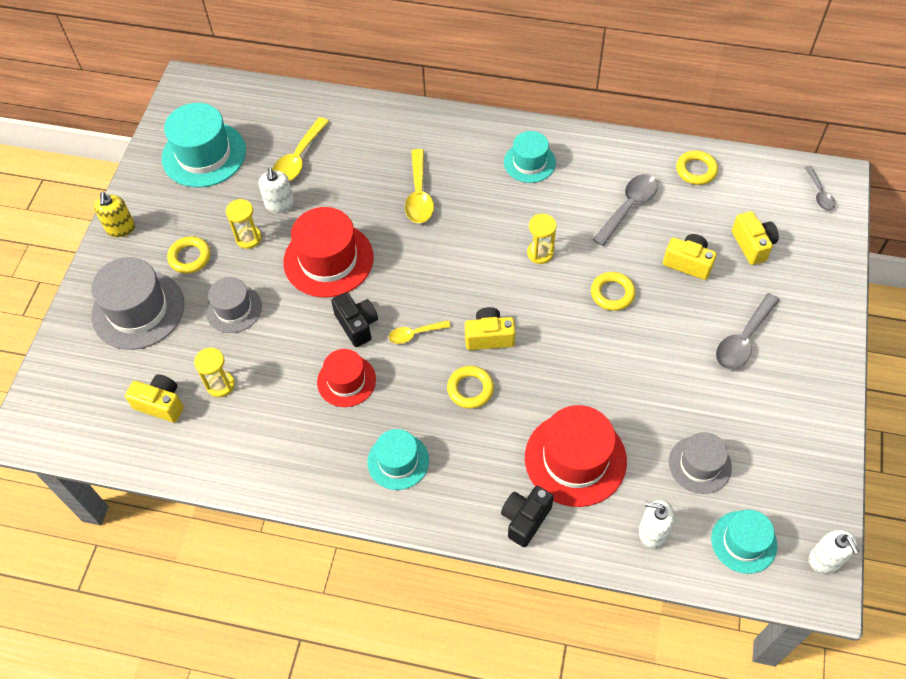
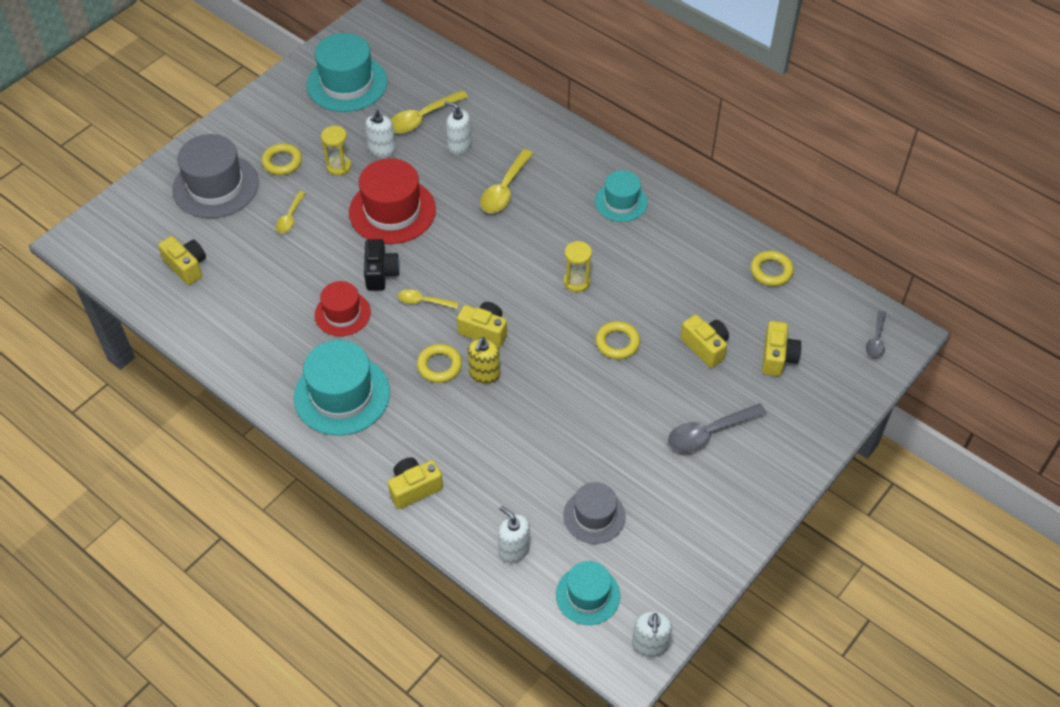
camera: 25 degrees right, 5 degrees down
(120, 228) = (243, 116): yellow soap dispenser -> yellow soap dispenser (484, 374)
(220, 385) = (241, 272): yellow hourglass -> none
(233, 309) = (290, 217): grey hat -> yellow spoon
(350, 171) = (459, 146): none -> white soap dispenser
(398, 461) = (342, 395): turquoise hat -> turquoise hat, size x1.64
(525, 519) = (414, 488): black camera -> yellow camera
(575, 459) = (489, 461): red hat -> none
(628, 207) = (684, 277): grey spoon -> none

